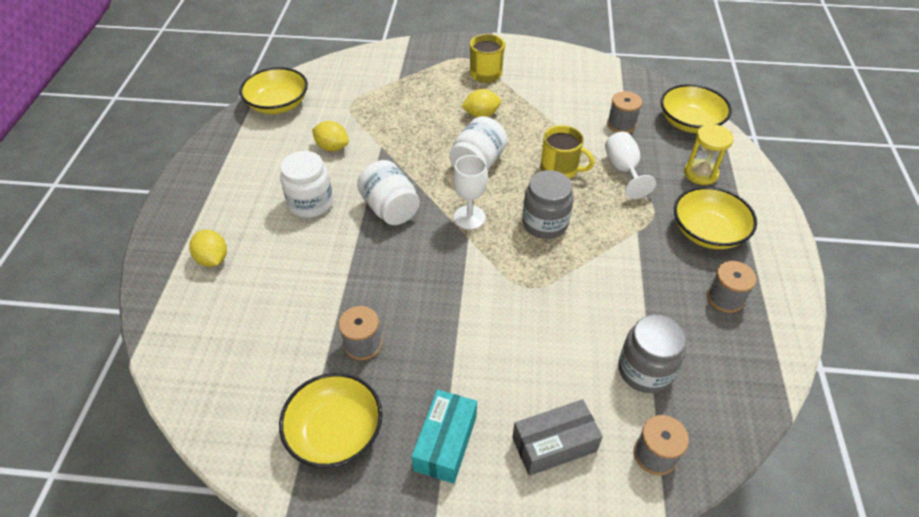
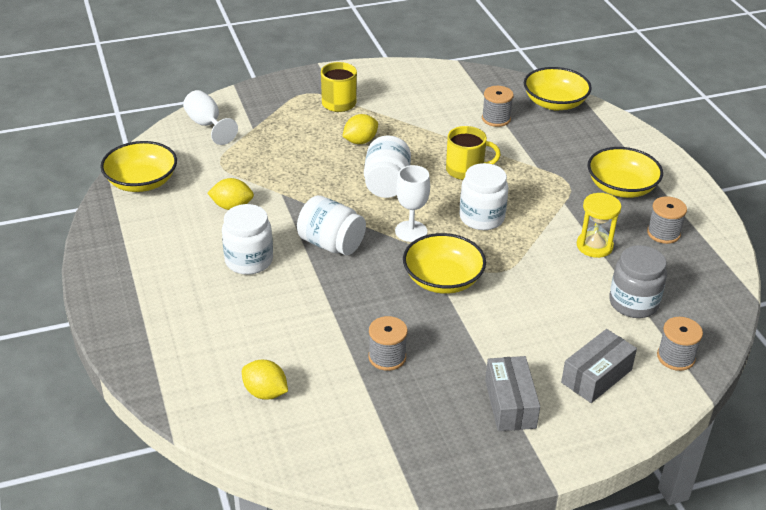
camera: 25 degrees left, 10 degrees down
(213, 259) = (187, 334): yellow lemon -> yellow lemon (265, 392)
(335, 432) = (412, 427): yellow bowl -> yellow bowl (443, 279)
(445, 443) = (510, 404): turquoise box -> grey box
(545, 223) = (481, 217): grey jar -> white jar
(623, 170) = (522, 156): white goblet -> white goblet (207, 125)
(700, 173) = (588, 143): yellow hourglass -> yellow hourglass (594, 246)

